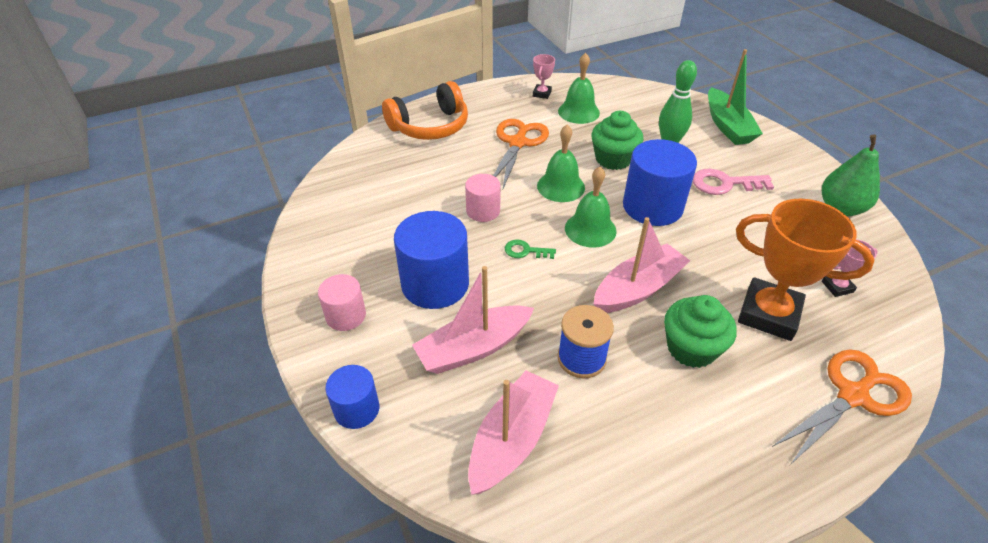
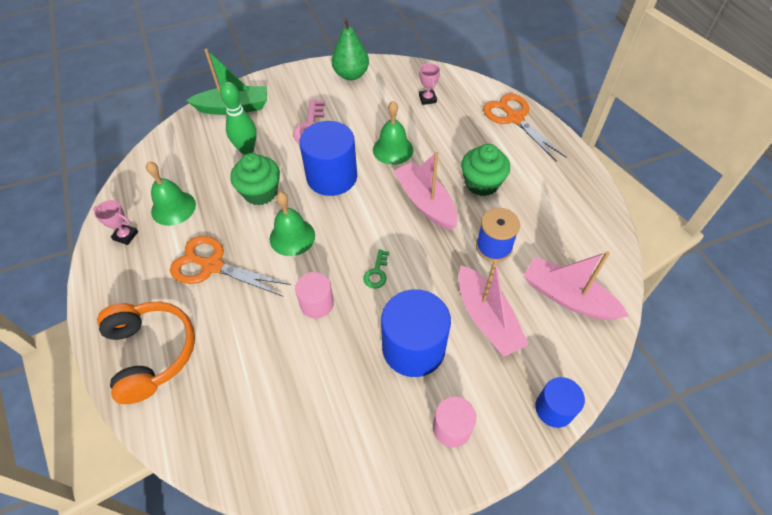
camera: 85 degrees left, 10 degrees up
(590, 229) = (354, 223): green bell -> green bell (393, 149)
(768, 314) = (451, 137): orange trophy -> none

